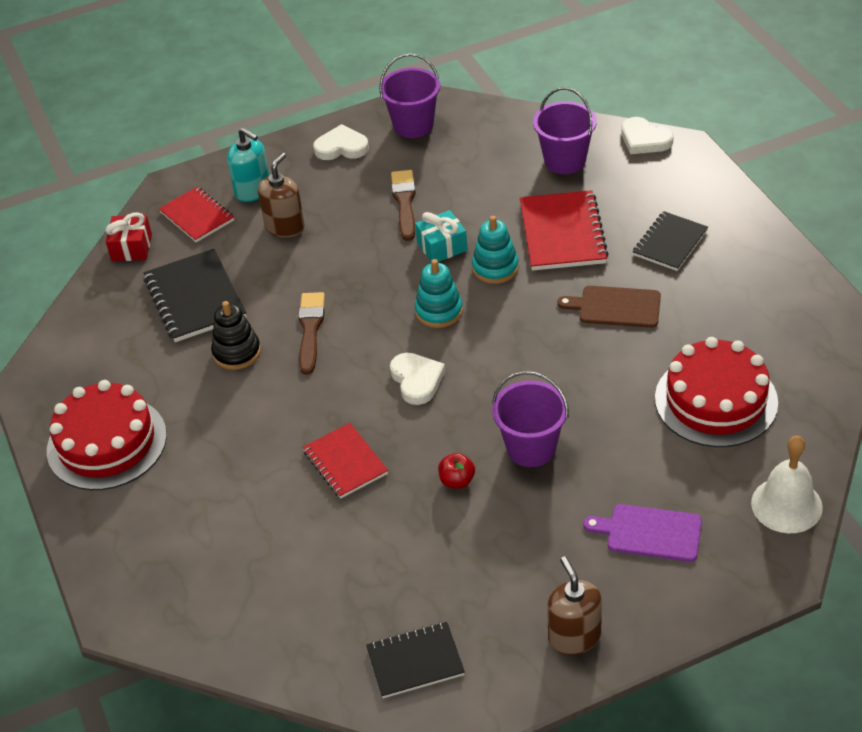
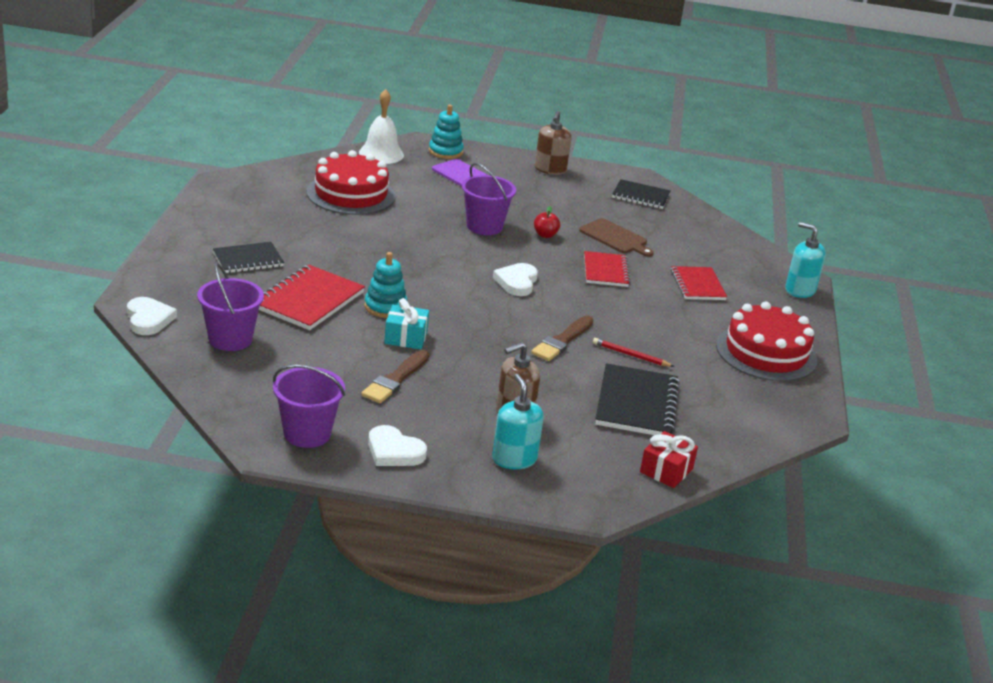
camera: 155 degrees left, 15 degrees down
(110, 585) = (800, 290): none -> turquoise soap dispenser
(197, 216) = (585, 465): red notebook -> red notebook (697, 285)
(237, 352) = (630, 355): black stacking toy -> red pencil
(439, 311) = (457, 305): turquoise stacking toy -> turquoise stacking toy (445, 152)
(616, 307) = (338, 251): brown cutting board -> brown cutting board (615, 237)

